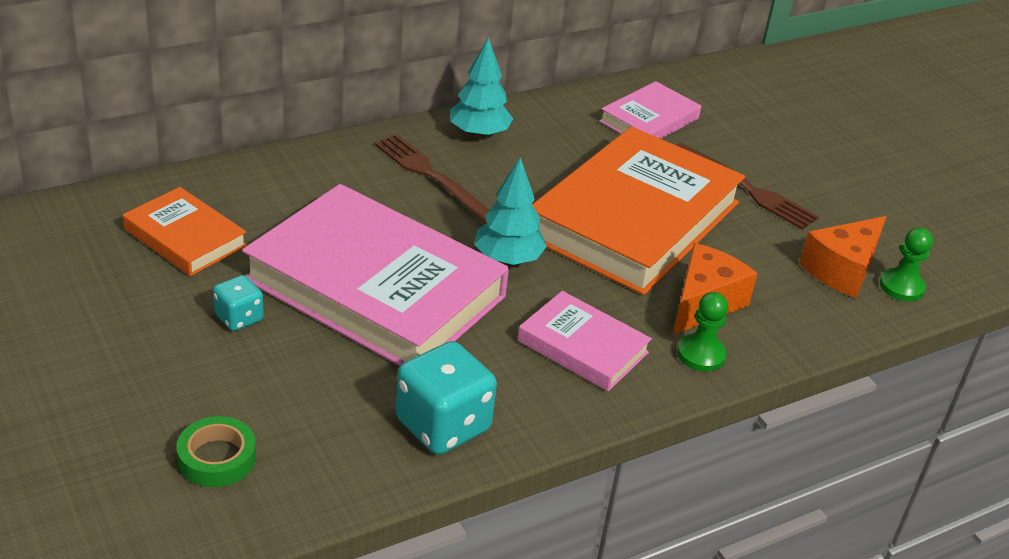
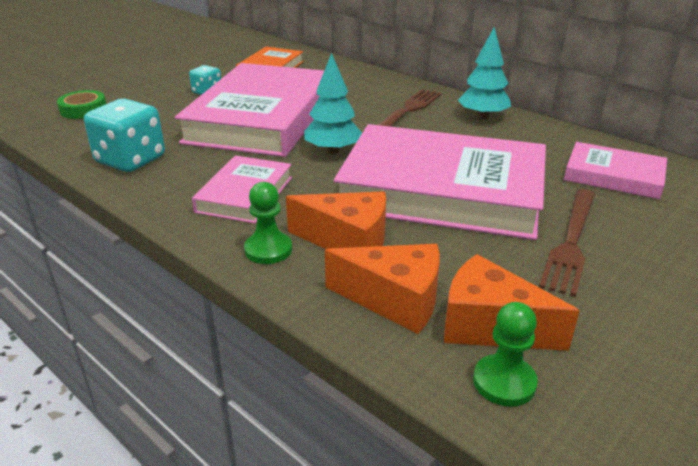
camera: 75 degrees right, 5 degrees down
(633, 219) = (442, 191): orange book -> pink book
(800, 304) = (395, 300): none -> orange cheese

